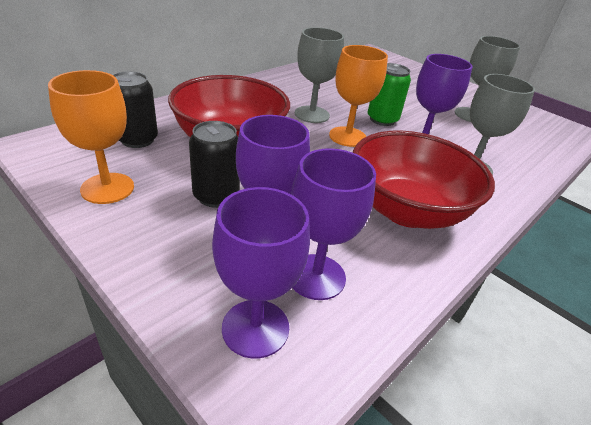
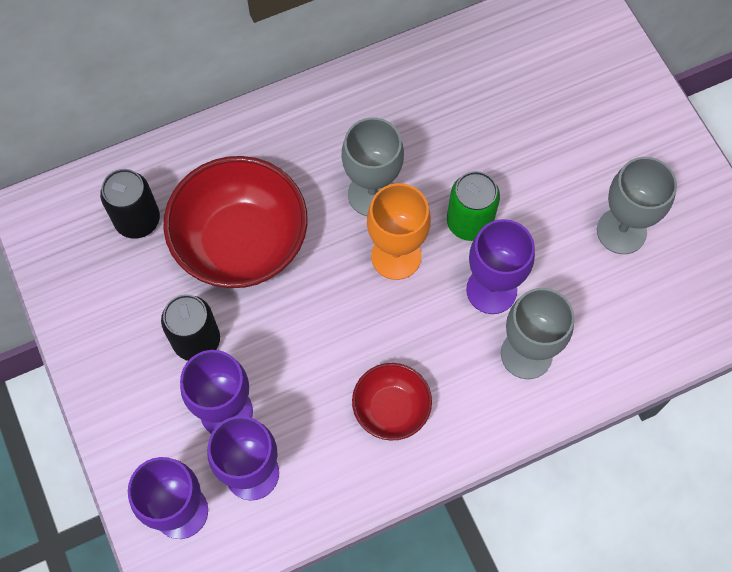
camera: 25 degrees right, 30 degrees up
(107, 188) = (94, 305): orange goblet -> none
(406, 210) = (391, 409): red bowl -> red bowl, size x0.54

